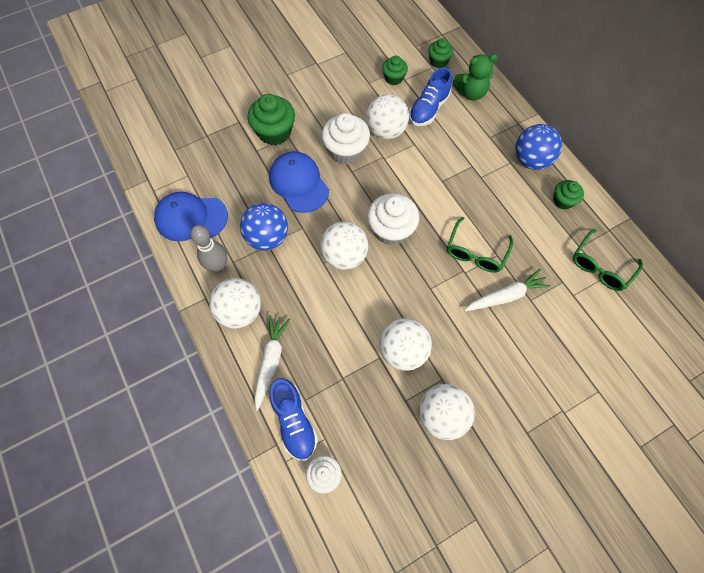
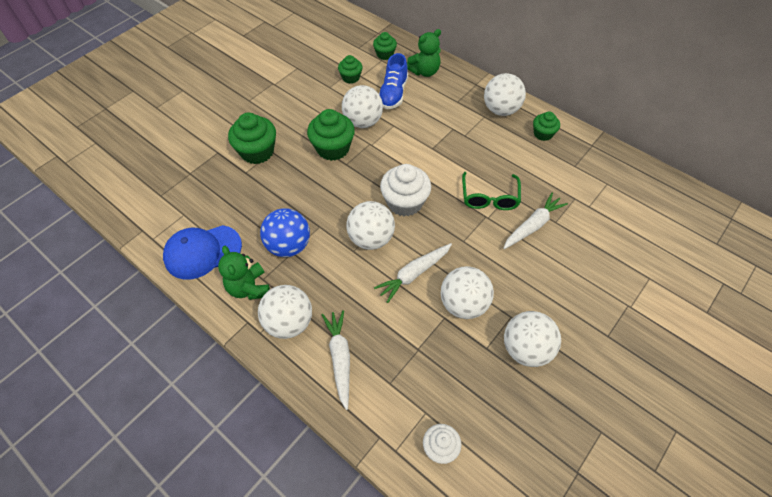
camera: 20 degrees left, 10 degrees down
(218, 266) = (249, 288): grey bowling pin -> green teddy bear
(294, 421) = (388, 408): blue shoe -> none
(298, 183) = (299, 189): blue cap -> none
(346, 151) = (333, 148): white cupcake -> green cupcake
(369, 305) = (413, 274): none -> white carrot
(531, 160) = (501, 110): blue ball -> white ball
(600, 266) = (599, 176): green glasses -> none

